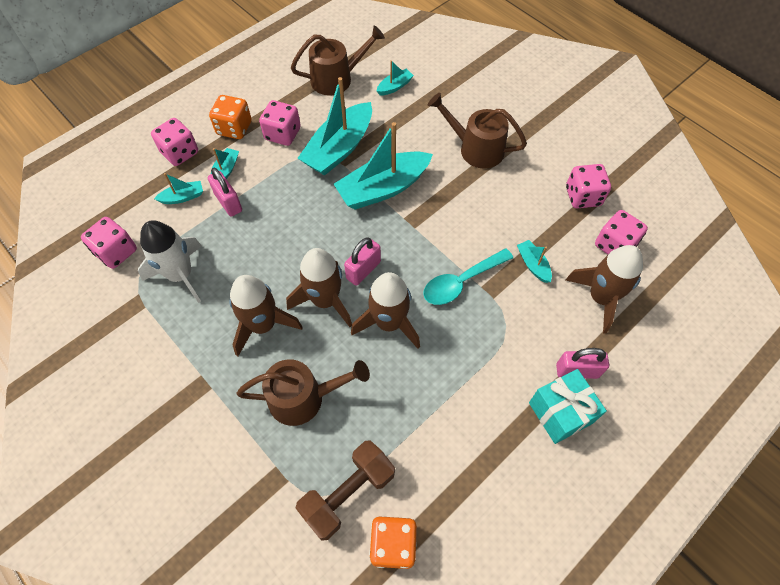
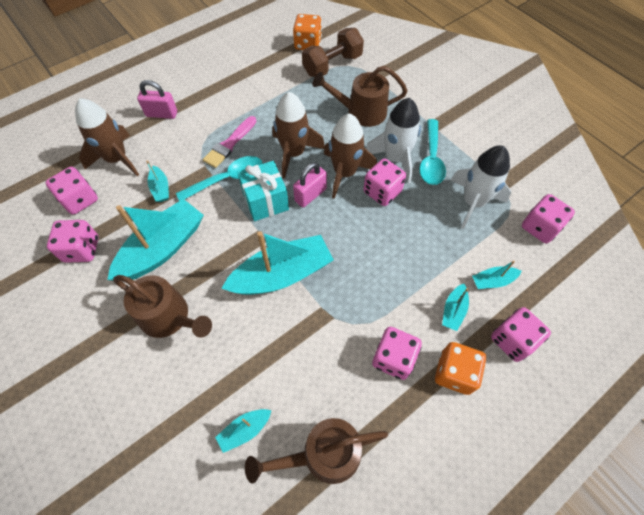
camera: 175 degrees left, 0 degrees up
(218, 328) = (431, 159): none -> turquoise spoon
(228, 202) = (443, 271): pink padlock -> none
(263, 325) = (395, 159): brown rocket -> white rocket
(282, 280) = (382, 192): none -> pink dice
(339, 148) = (325, 330): turquoise boat -> turquoise boat (163, 248)
(471, 330) = (229, 144): none -> pink brush
(560, 413) = (185, 93): turquoise gift -> turquoise gift (265, 201)

